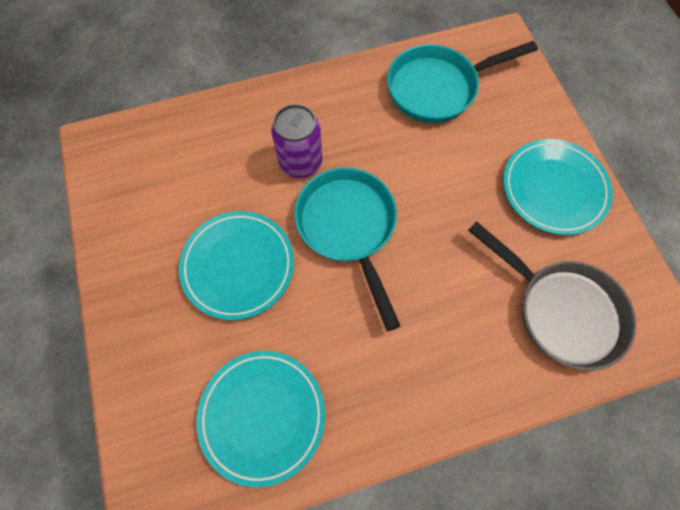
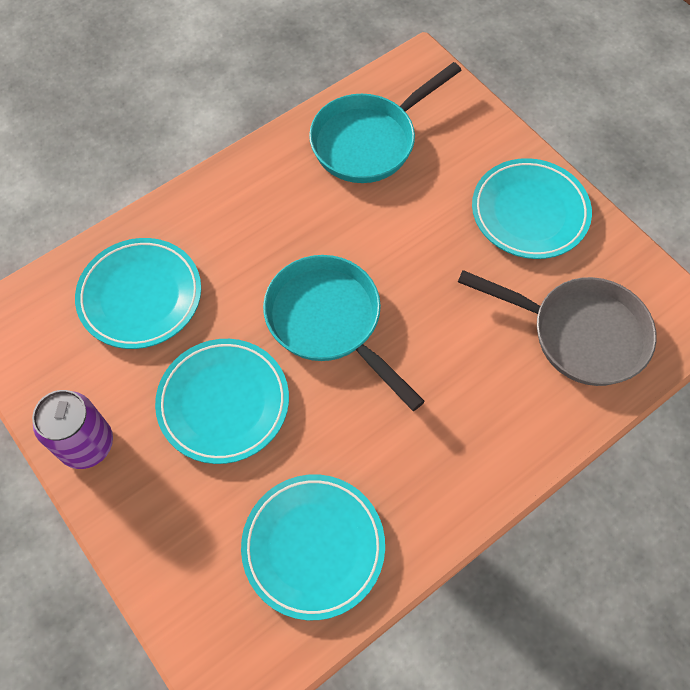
camera: 20 degrees left, 5 degrees down
(209, 158) = (140, 296): none -> turquoise plate
(301, 162) = (248, 268): purple can -> purple can (87, 444)

